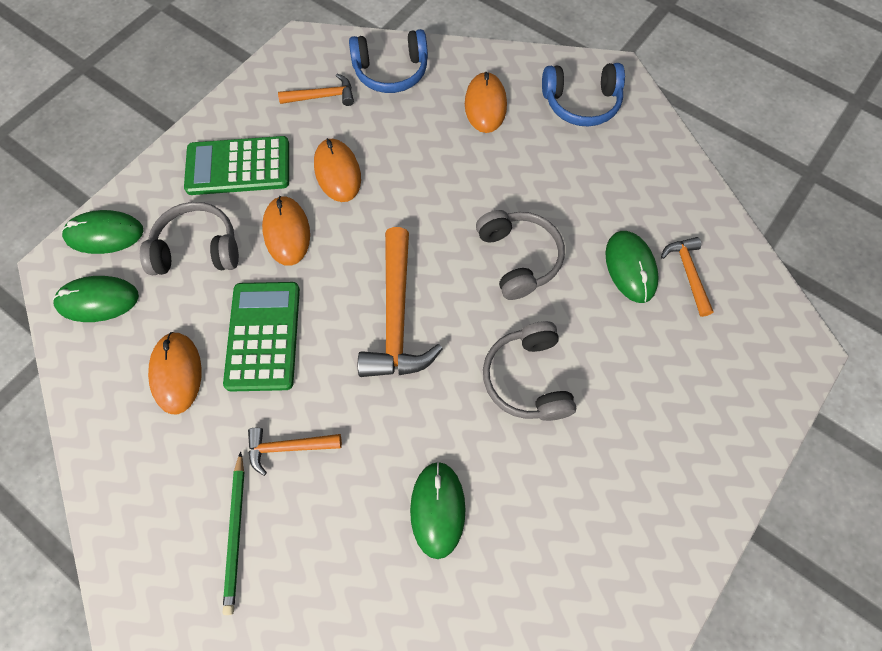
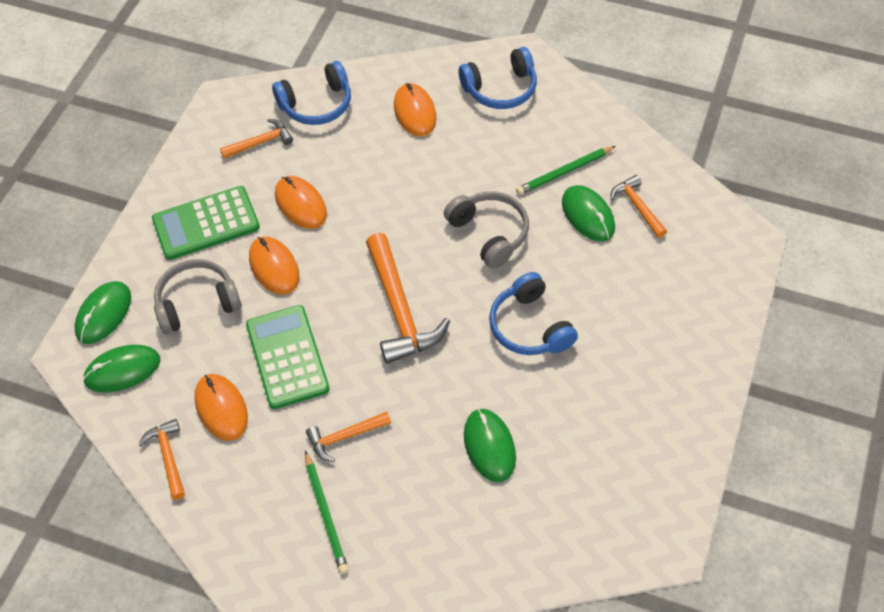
camera: 15 degrees left, 10 degrees down
(103, 412) = (168, 457): none -> orange hammer
(104, 234) = (103, 314): green mouse -> green mouse turned 45 degrees counterclockwise
(527, 378) = (530, 326): grey headphones -> blue headphones
(620, 212) = (564, 172): none -> green pencil

